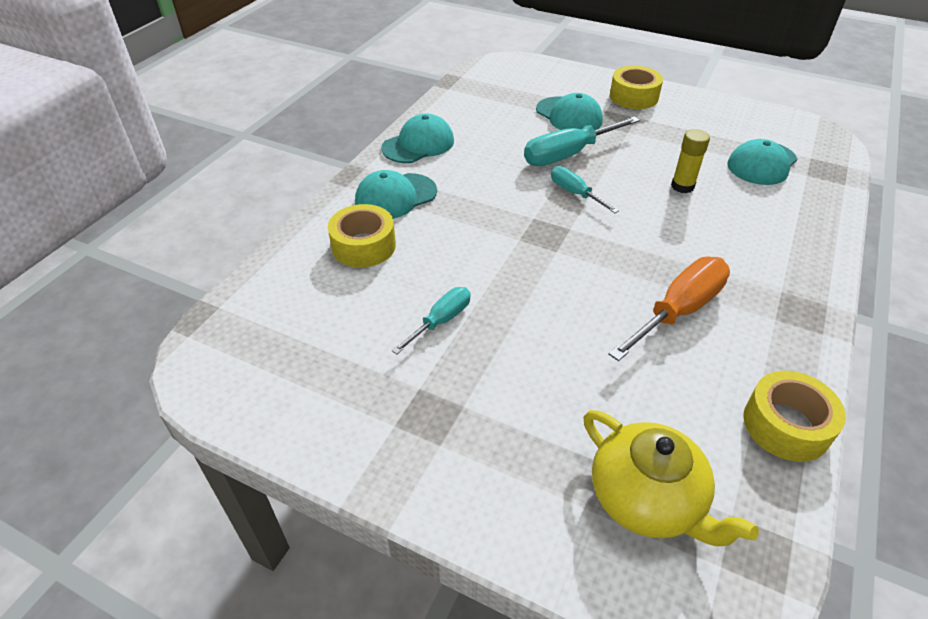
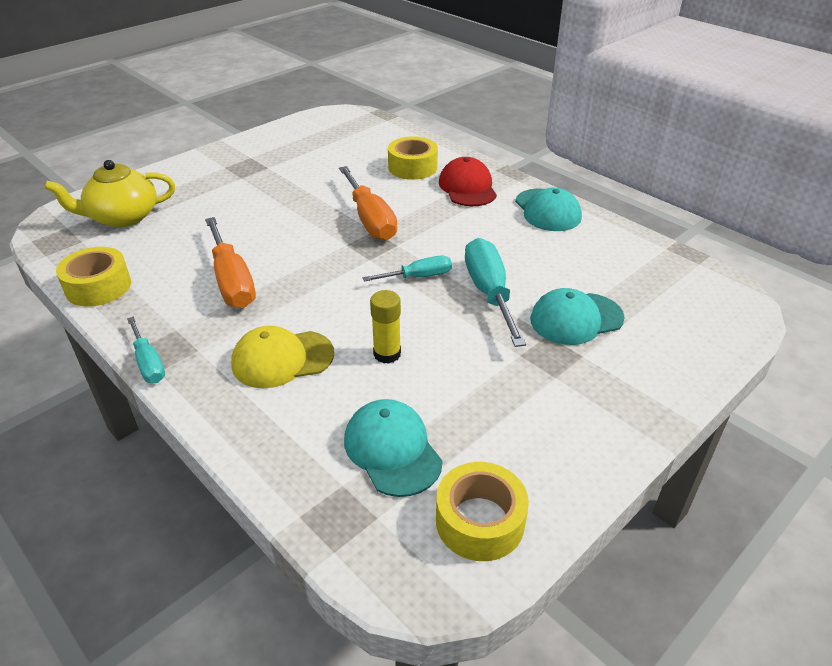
camera: 110 degrees right, 5 degrees down
(395, 196) = (467, 187): turquoise cap -> red cap
(441, 321) = (313, 182): turquoise screwdriver -> turquoise screwdriver (148, 363)
(499, 247) = (370, 219): none -> orange screwdriver
(633, 97) = (614, 395): yellow tape -> yellow tape (480, 521)
(740, 236) = (282, 359): none -> yellow cap

